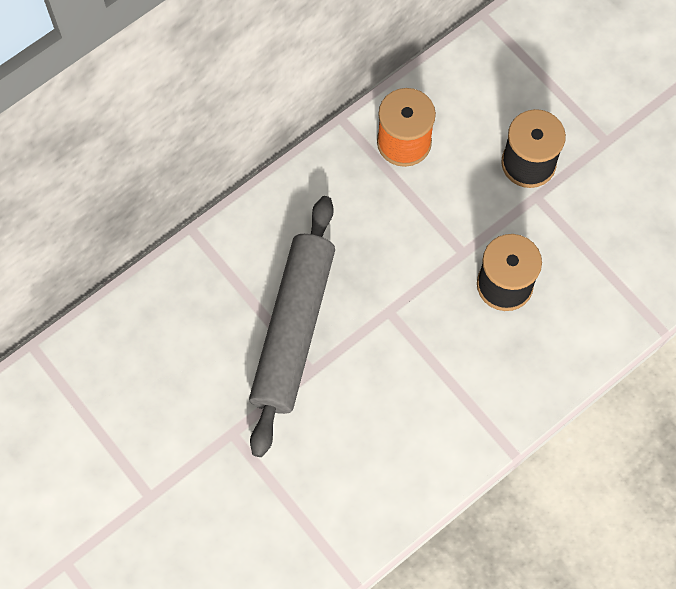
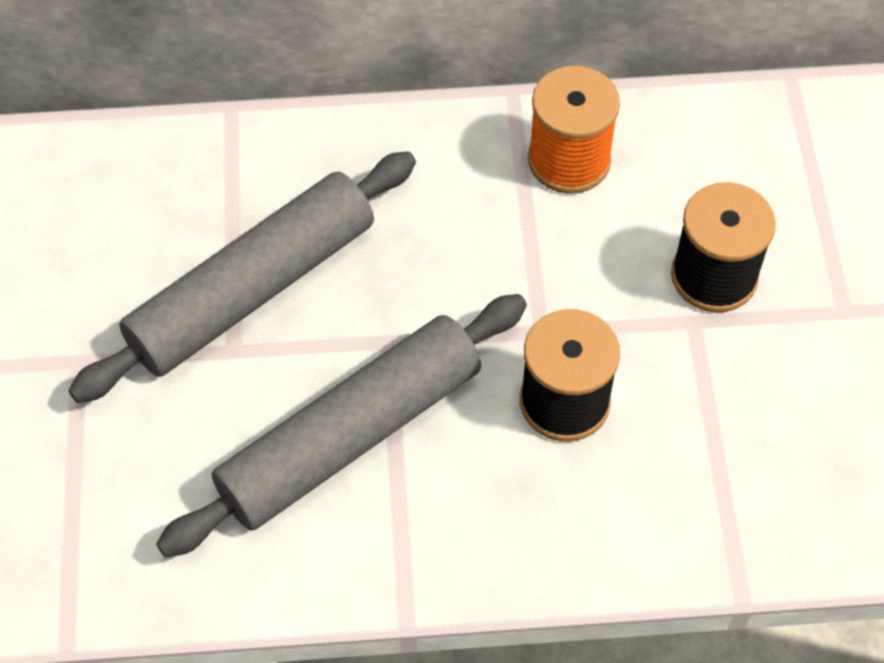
camera: 35 degrees right, 10 degrees down
(411, 377) = (351, 436): none -> grey rolling pin

